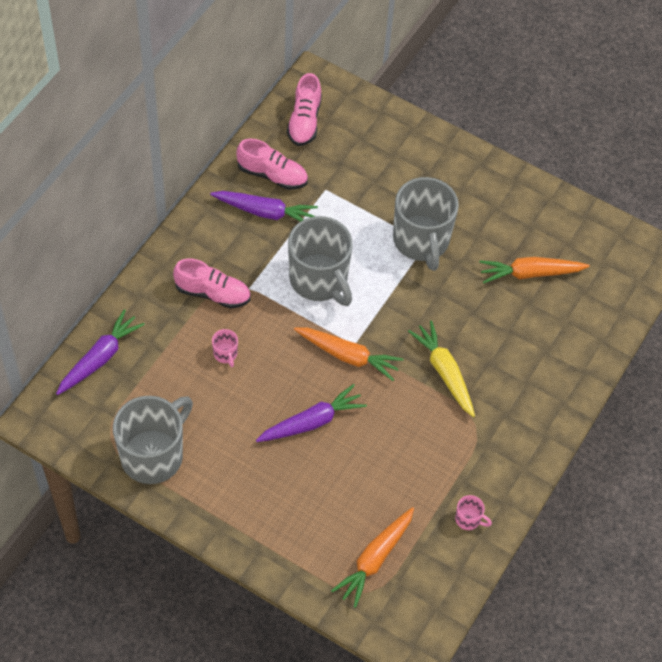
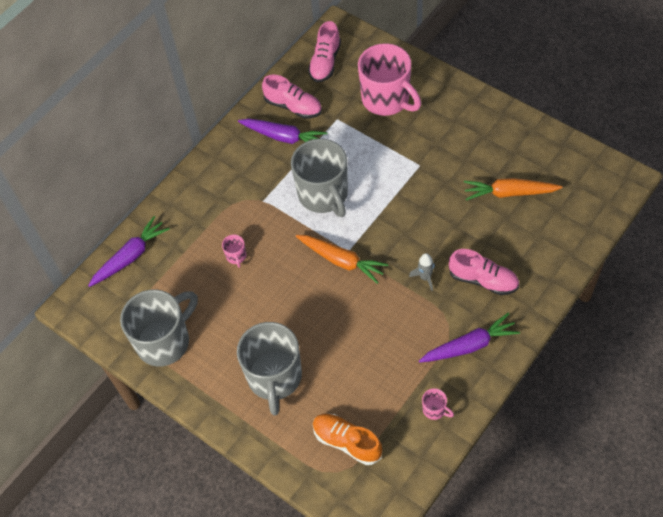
camera: 15 degrees right, 0 degrees up
(213, 293) = (231, 204): pink shoe -> pink shoe (483, 280)
(311, 422) = (303, 317): purple carrot -> purple carrot (469, 345)
(375, 559) = (347, 442): orange carrot -> orange shoe
(381, 165) = (386, 99): none -> pink mug
(421, 241) = (415, 163): grey mug -> grey mug (274, 378)
(444, 372) = (425, 277): yellow carrot -> grey rocket

